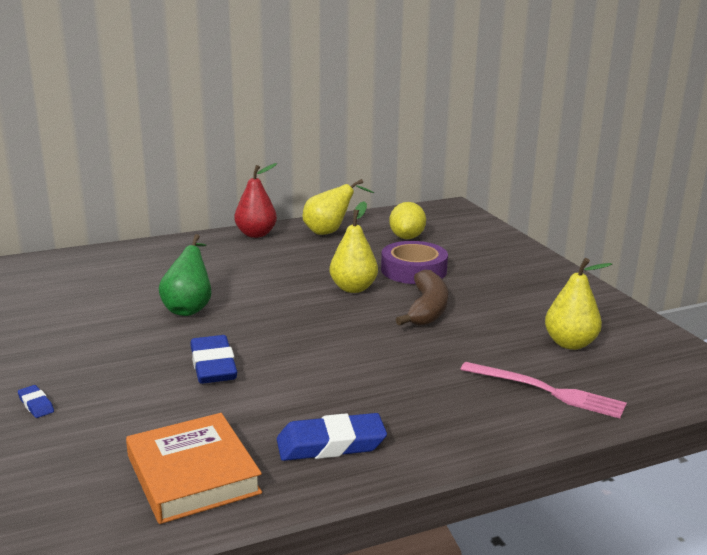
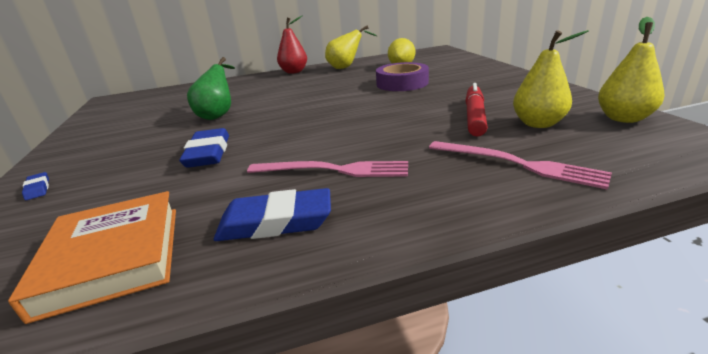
camera: 10 degrees right, 5 degrees up
(353, 288) = (351, 96): yellow pear -> yellow pear (623, 118)
(367, 392) = (333, 170): none -> pink fork
(427, 309) = (407, 106): brown banana -> none
(504, 330) = (474, 117): none -> red marker

